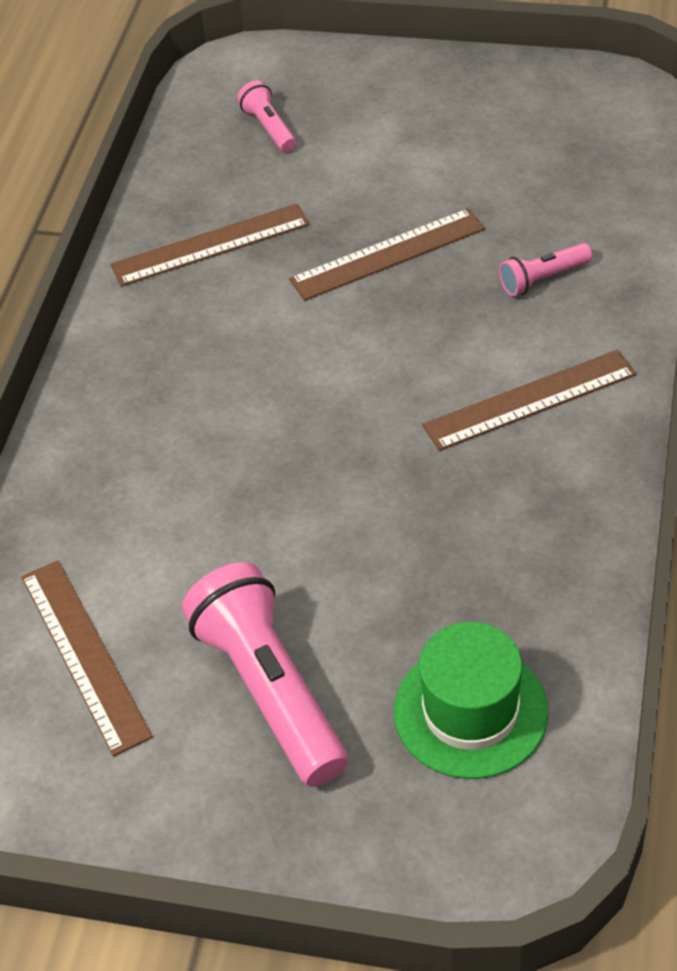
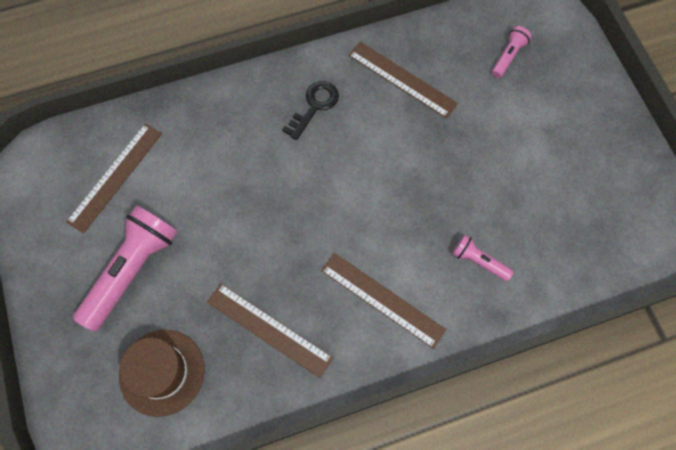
camera: 55 degrees right, 20 degrees up
(171, 356) = (314, 106): none -> black key
(388, 254) = (448, 170): brown ruler -> brown ruler (269, 330)
(470, 711) = (162, 372): green hat -> brown hat

